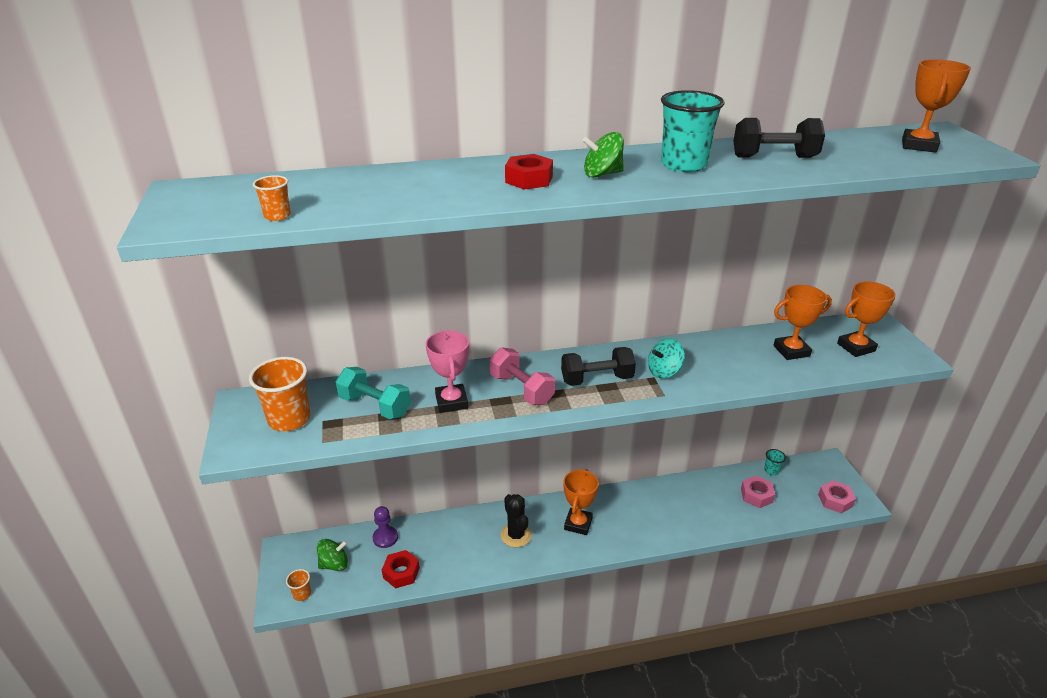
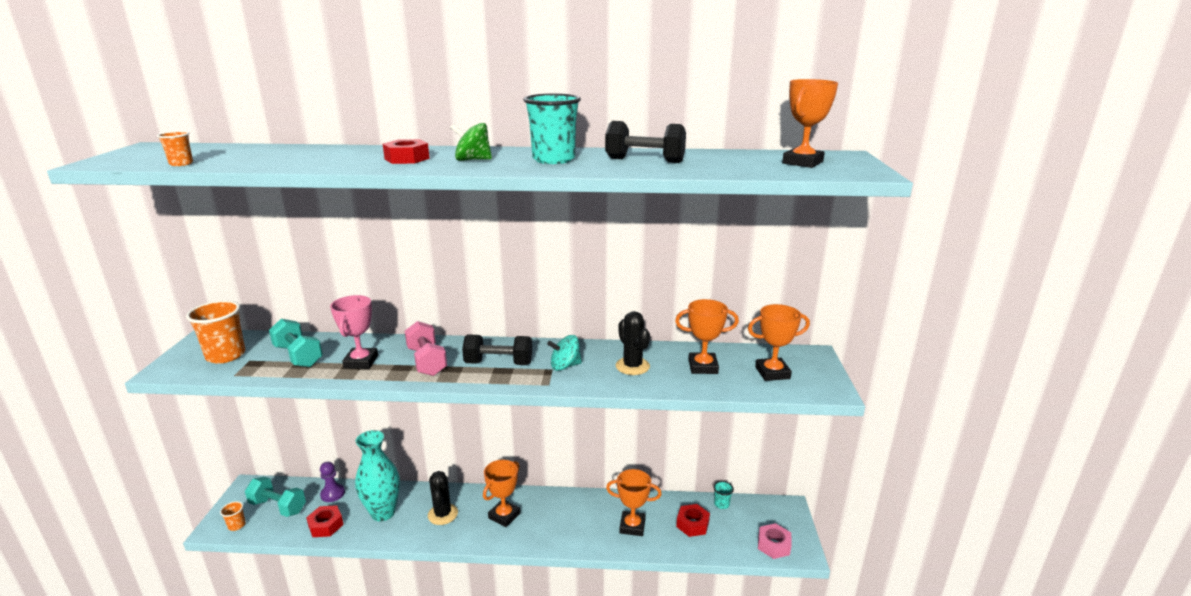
camera: 15 degrees right, 10 degrees down
(334, 564) = (278, 507): green spinning top -> turquoise dumbbell
(453, 546) = (383, 513): none -> turquoise vase
(704, 509) = (632, 526): none -> orange trophy
(727, 361) = (632, 366): none -> black cactus
(756, 495) = (692, 524): pink nut -> red nut

